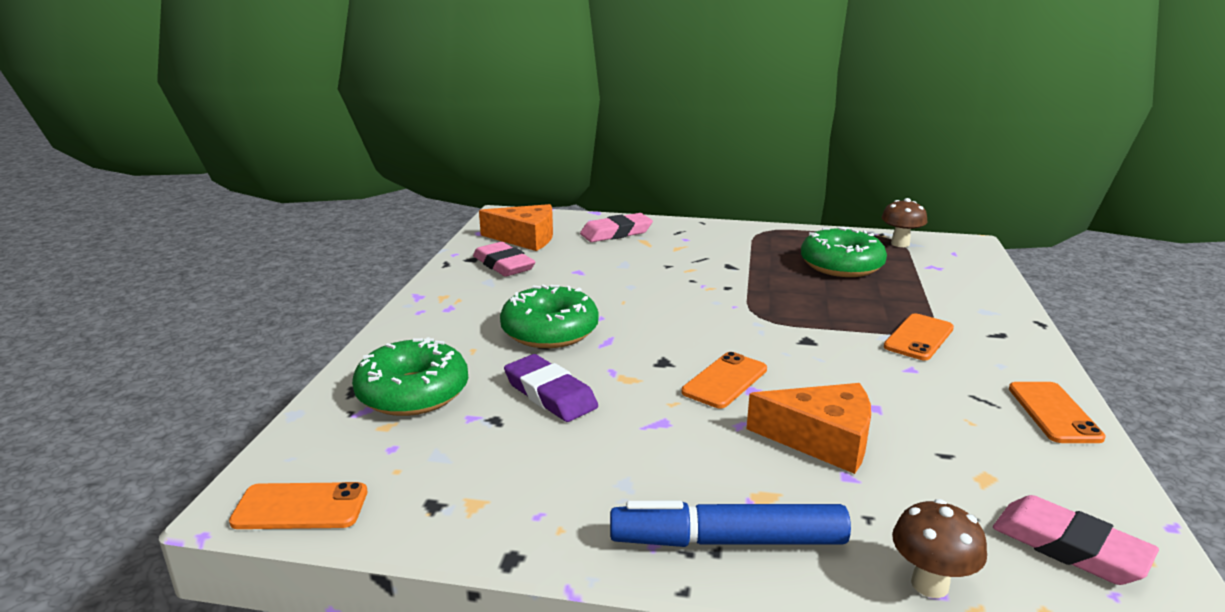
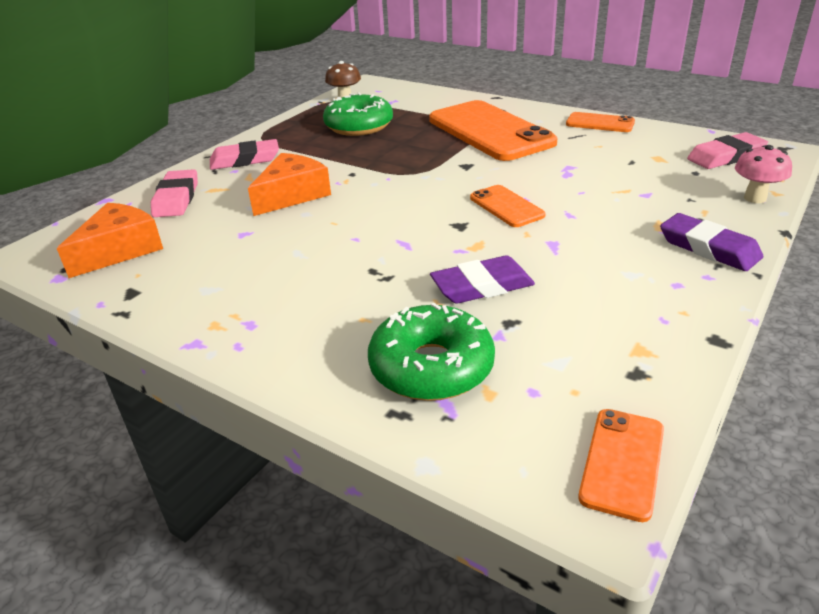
camera: 65 degrees left, 10 degrees up
(504, 265) = (176, 273): pink eraser -> pink eraser (245, 160)
(550, 331) = (361, 268): green donut -> none
(728, 541) = (708, 248): blue marker -> purple eraser
(822, 440) = (602, 191): orange cheese -> orange cheese (292, 195)
(918, 337) = (489, 131): orange phone -> orange phone, size x2.12
(930, 584) = (755, 198): brown mushroom -> pink mushroom

